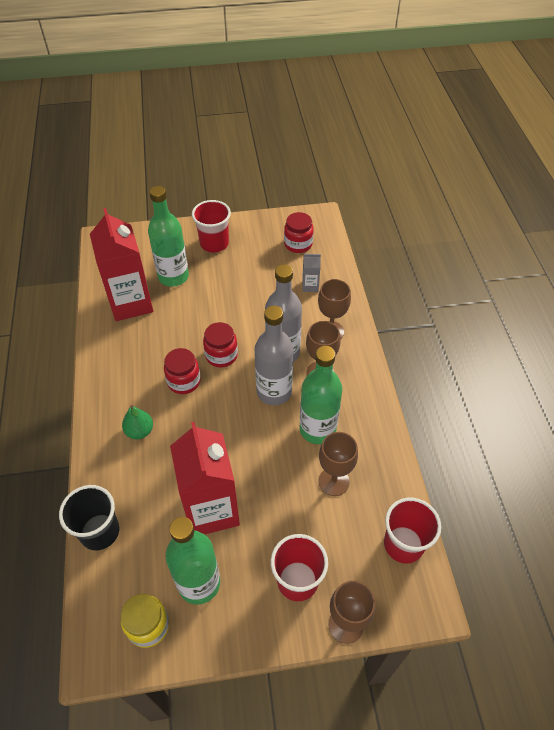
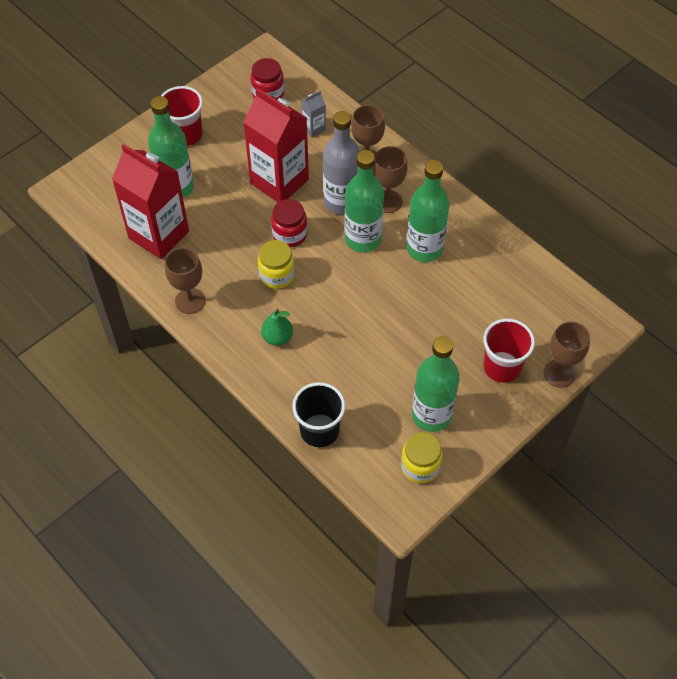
camera: 35 degrees left, 5 degrees up
(184, 381) = (277, 275): red jar -> yellow jar
(211, 509) = (393, 359): red carton -> red carton (279, 181)
(274, 392) = (363, 239): grey bottle -> green bottle
(333, 481) = (470, 281): brown goblet -> brown goblet (190, 301)
(403, 544) = (556, 295): red cup -> none

